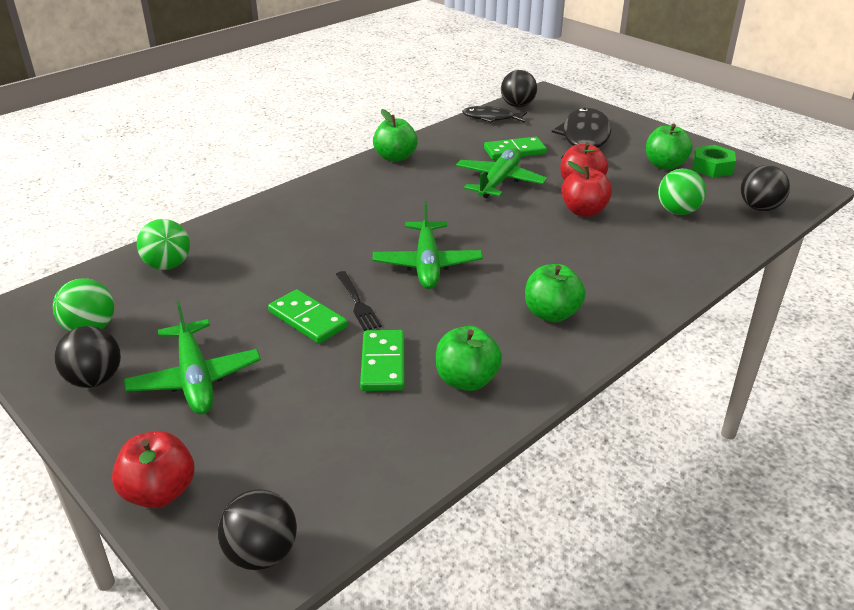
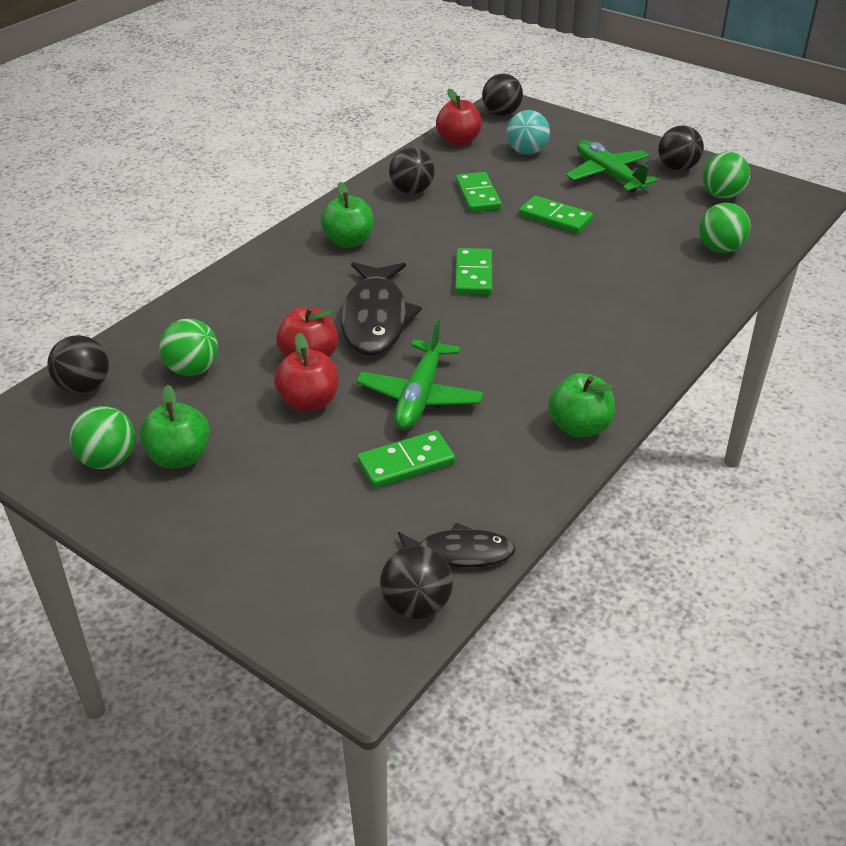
camera: 170 degrees right, 5 degrees up
(160, 492) = (576, 127): red apple -> red apple (458, 141)
(276, 439) = (526, 152): none -> turquoise ball
(357, 303) = (521, 234): black fork -> none
(427, 264) = (473, 275): green plane -> green domino
(466, 380) = (412, 191): green apple -> black ball
(584, 139) = (293, 509): black fish -> black fish (375, 318)
(712, 167) = (108, 460): green nut -> green ball

